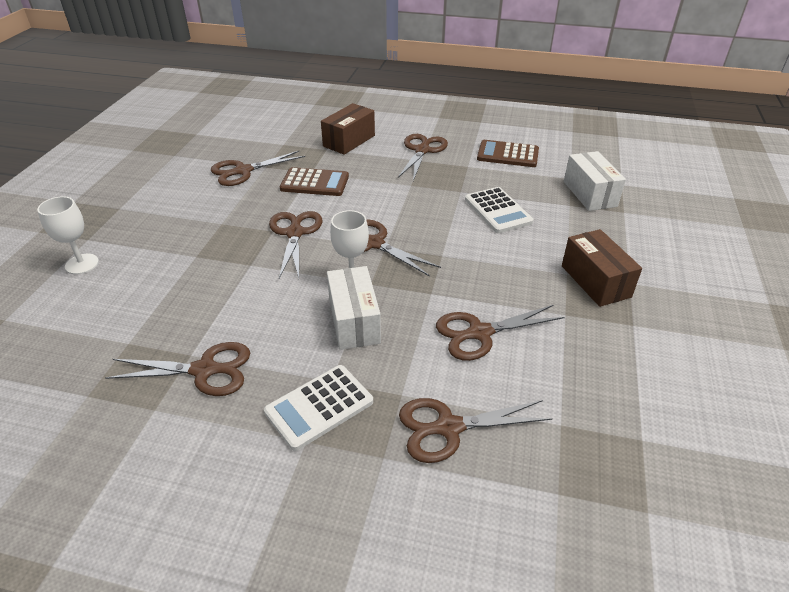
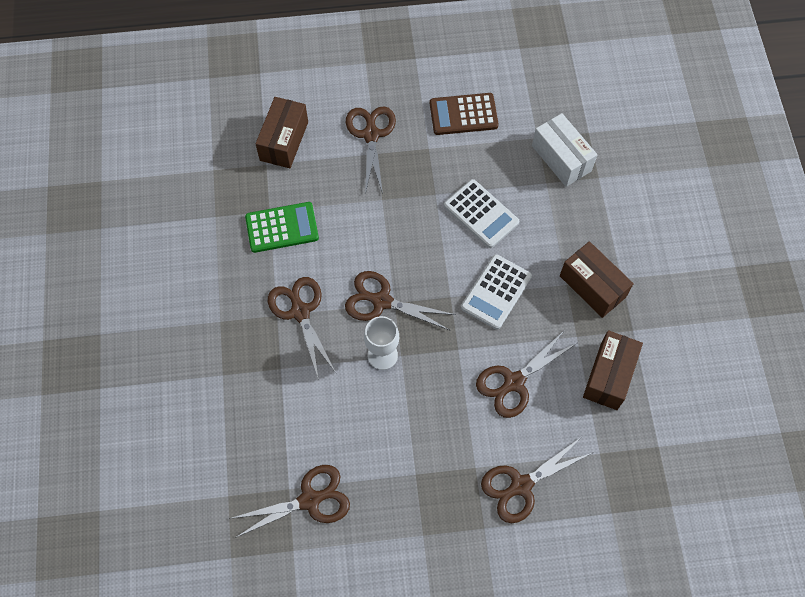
camera: 20 degrees left, 25 degrees up
(82, 264) = (119, 422): white goblet -> none
(242, 171) = (194, 232): brown scissors -> none
(315, 183) = (282, 227): brown calculator -> green calculator
(319, 407) = (418, 502): white calculator -> white calculator (496, 292)
(354, 321) = (406, 405): white box -> none
(593, 356) = (609, 376): none -> brown box

